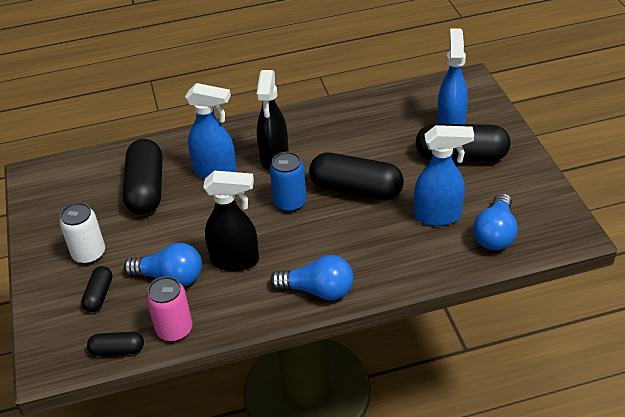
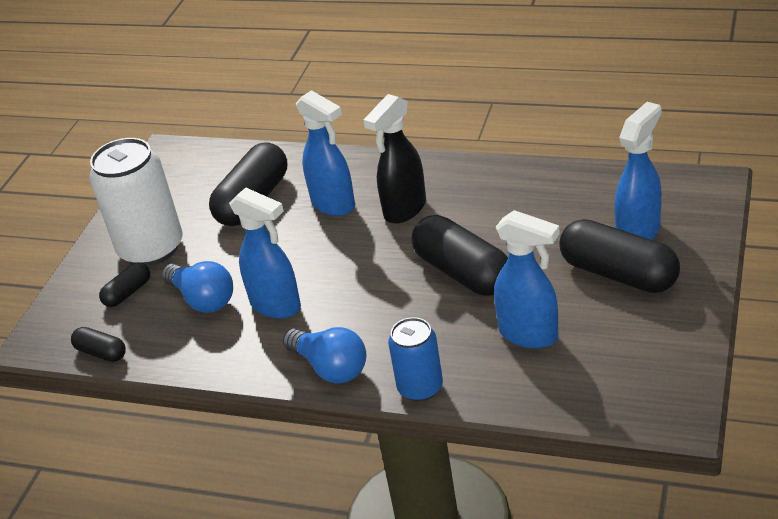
camera: 35 degrees right, 5 degrees down
(89, 253) = (151, 248): white can -> white can, size x1.74
(174, 329) = (165, 353): pink can -> none
(236, 261) = (276, 306): black spray bottle -> blue spray bottle
(290, 202) = (381, 263): blue can -> blue can (420, 387)
(495, 234) = (578, 379): blue light bulb -> none

